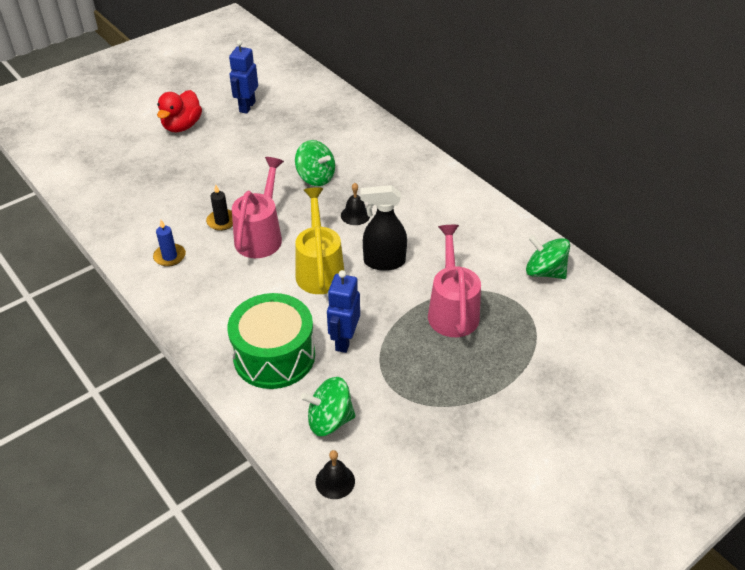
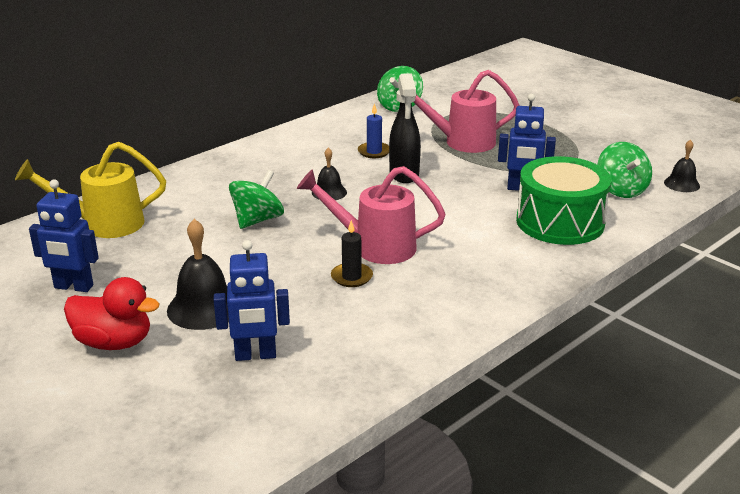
camera: 95 degrees left, 15 degrees down
(147, 178) = (255, 355): none -> blue robot
(169, 256) = (428, 308): blue candle -> blue candle (374, 152)
(206, 157) = (204, 308): none -> black bell
(319, 270) = (425, 207): yellow watering can -> yellow watering can (104, 224)

